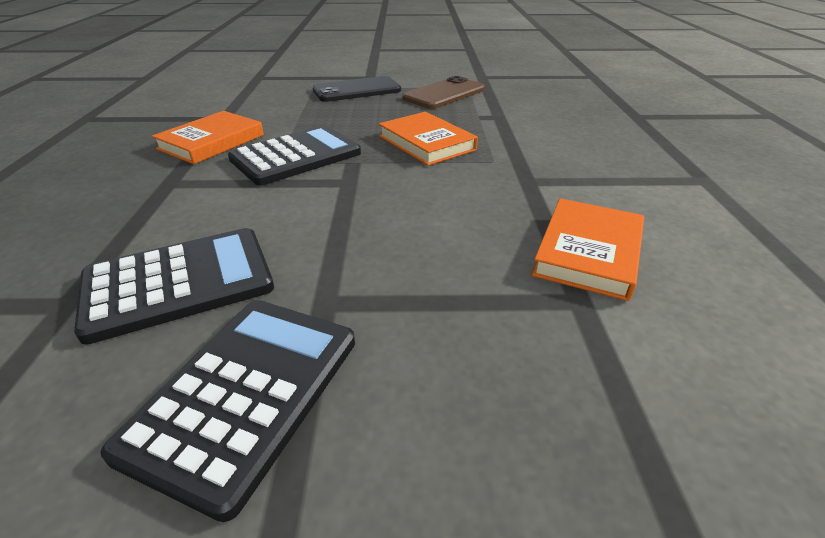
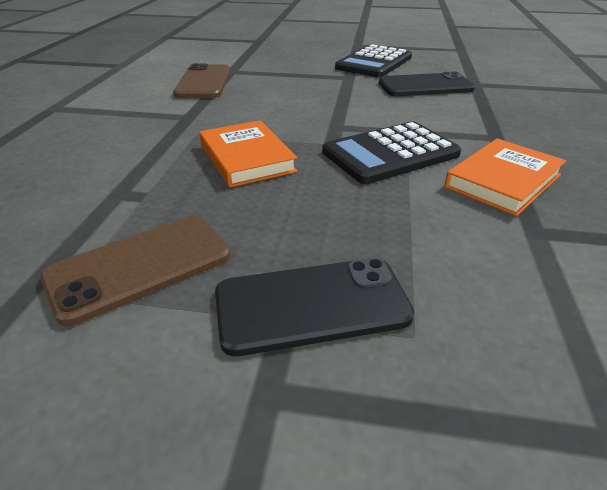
camera: 170 degrees left, 0 degrees up
(179, 283) = (425, 86): black calculator -> black phone
(588, 252) = (204, 82): orange book -> brown phone

